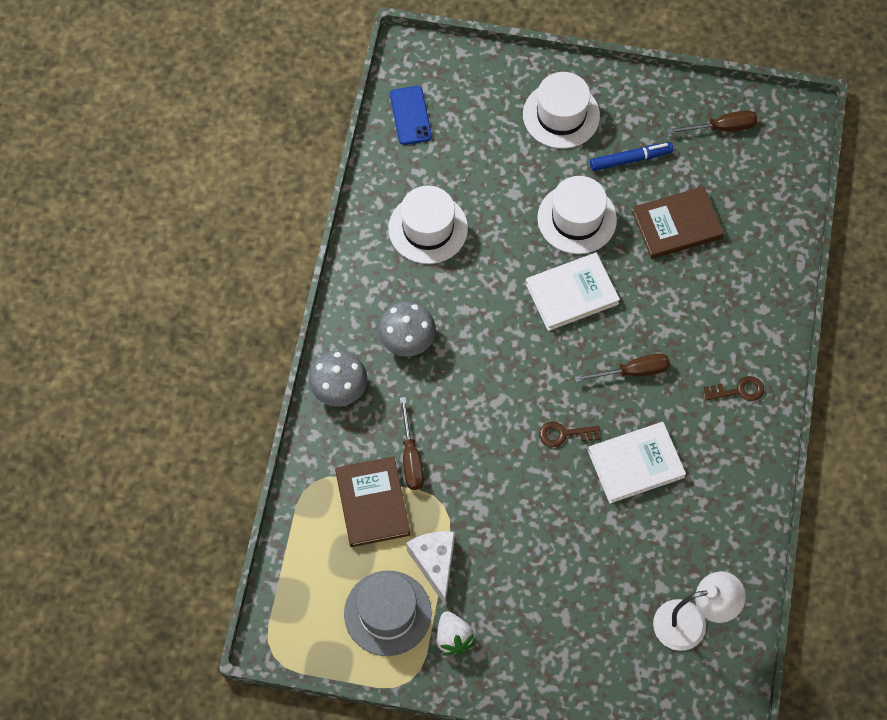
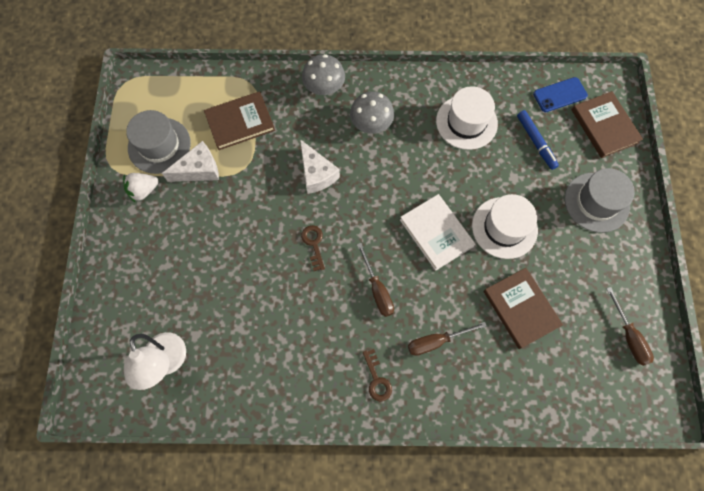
camera: 80 degrees right, 5 degrees up
(411, 457) = (278, 141): brown screwdriver -> brown screwdriver (436, 341)
(464, 79) = (604, 126): none -> brown book
(468, 417) = (316, 174): none -> white cheese
(561, 115) = (596, 202): white hat -> grey hat
(630, 159) = (572, 262): blue marker -> blue marker (535, 142)
(636, 464) = (297, 302): white book -> none

